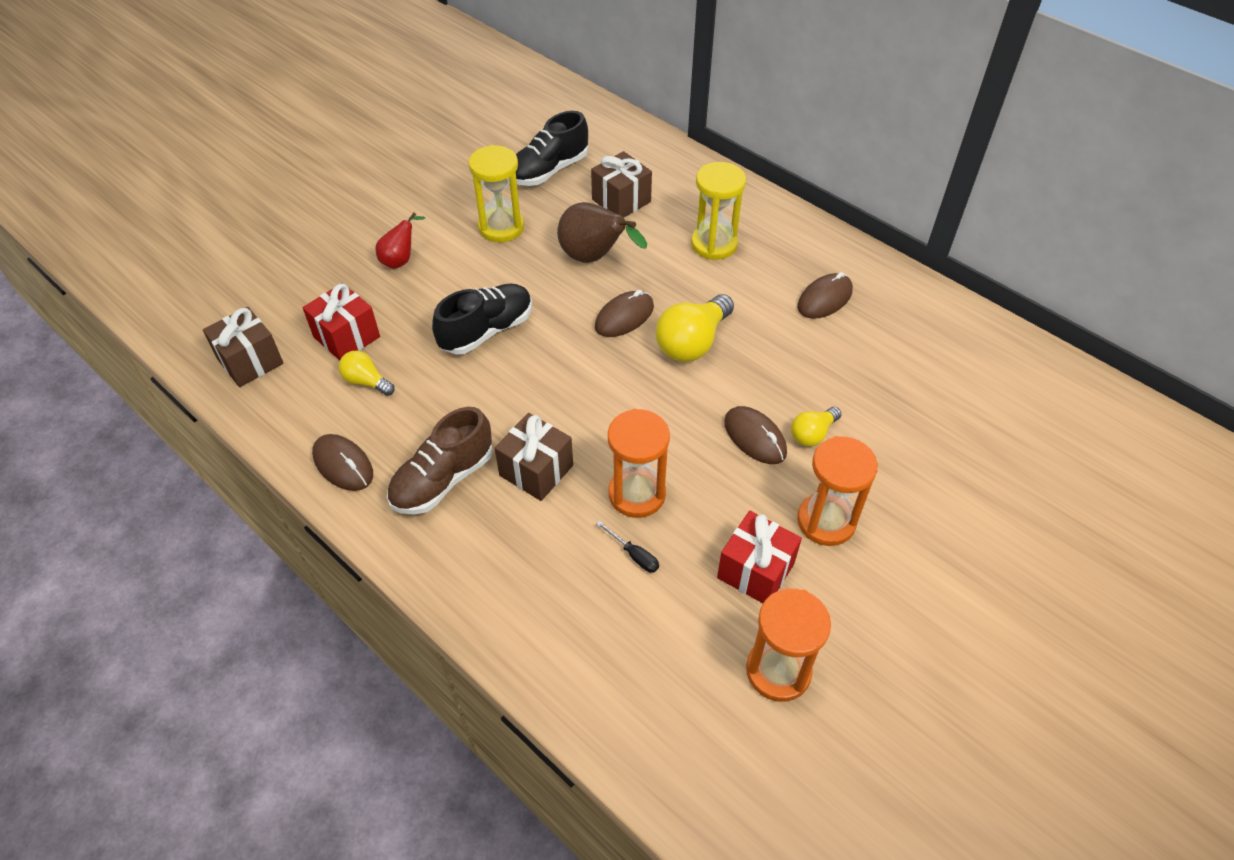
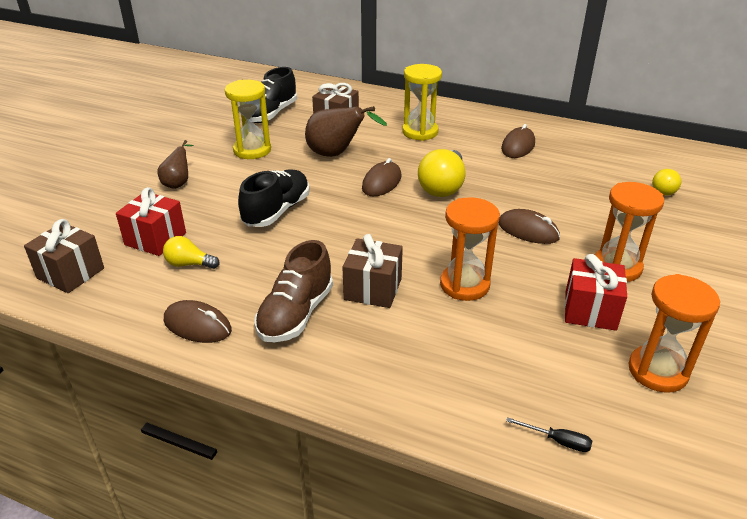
camera: 20 degrees left, 15 degrees down
(400, 260) = (178, 183): red pear -> brown pear
(634, 555) = (490, 325): black screwdriver -> black screwdriver (558, 441)
(812, 434) = (567, 219): yellow light bulb -> yellow light bulb (664, 190)

